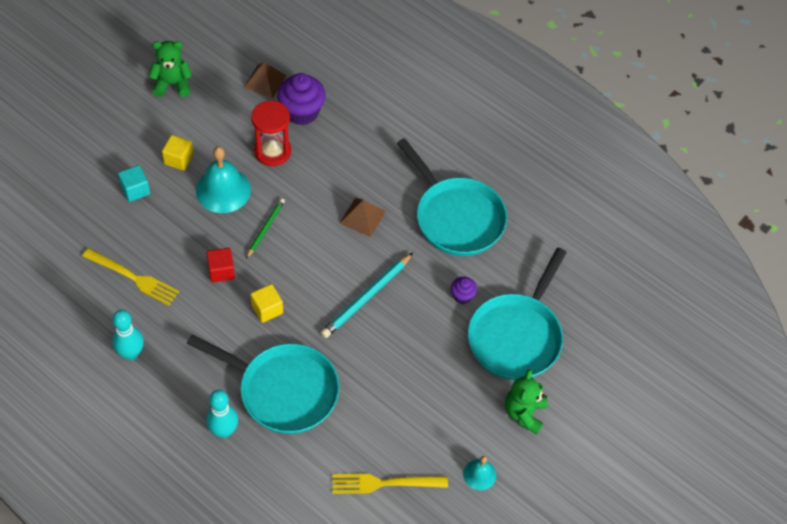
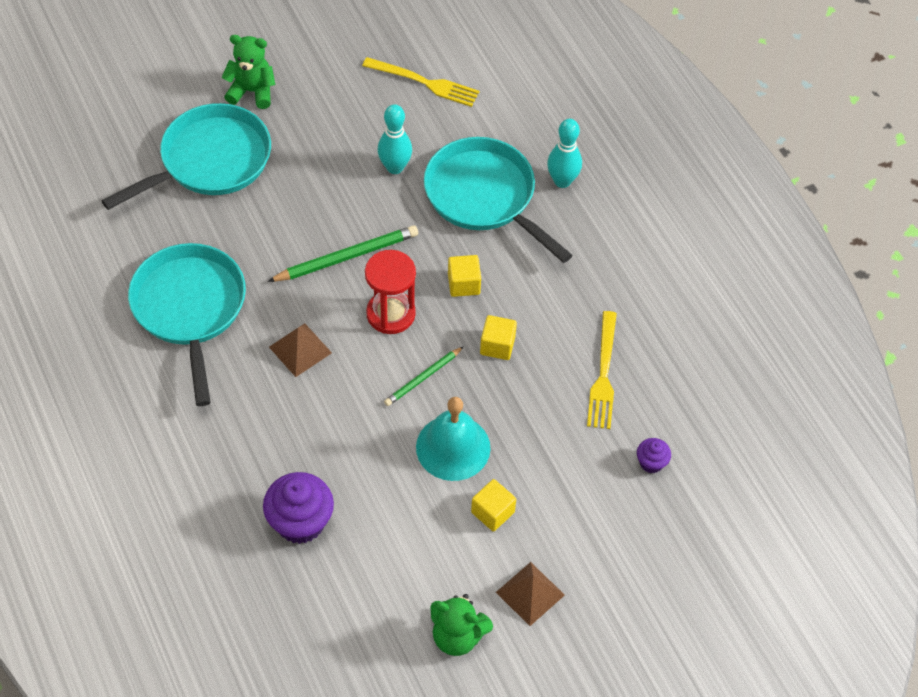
camera: 155 degrees left, 0 degrees up
(131, 353) = (633, 291): turquoise bowling pin -> turquoise bowling pin (395, 167)
(133, 278) = (603, 375): yellow fork -> yellow fork turned 135 degrees counterclockwise
(135, 190) = (564, 489): turquoise cube -> none
(221, 271) = (497, 345): red cube -> yellow cube
(265, 81) = (326, 591): brown pyramid -> brown pyramid (530, 593)
(272, 151) = (366, 478): red hourglass -> red hourglass (391, 314)
(366, 297) = (346, 257): turquoise pencil -> green pencil
(462, 296) = (240, 221): purple cupcake -> purple cupcake (651, 463)
(479, 474) = (329, 58): turquoise bell -> none
(524, 413) = (252, 91): green teddy bear -> green teddy bear turned 120 degrees counterclockwise

